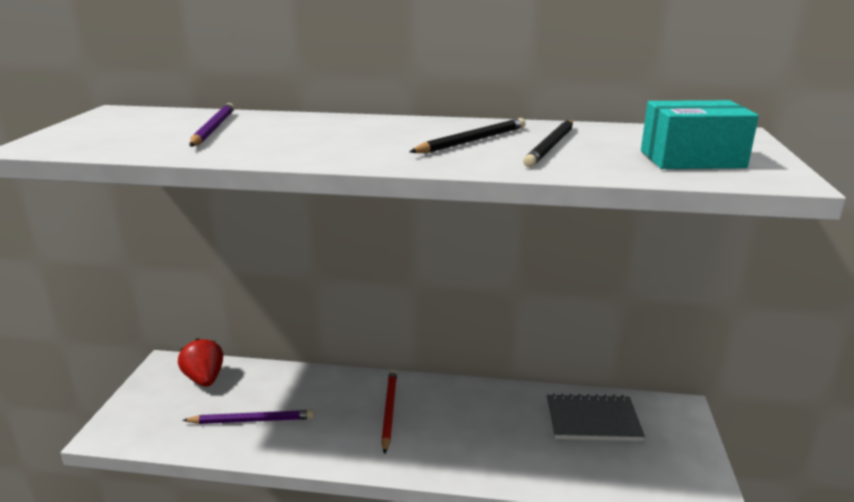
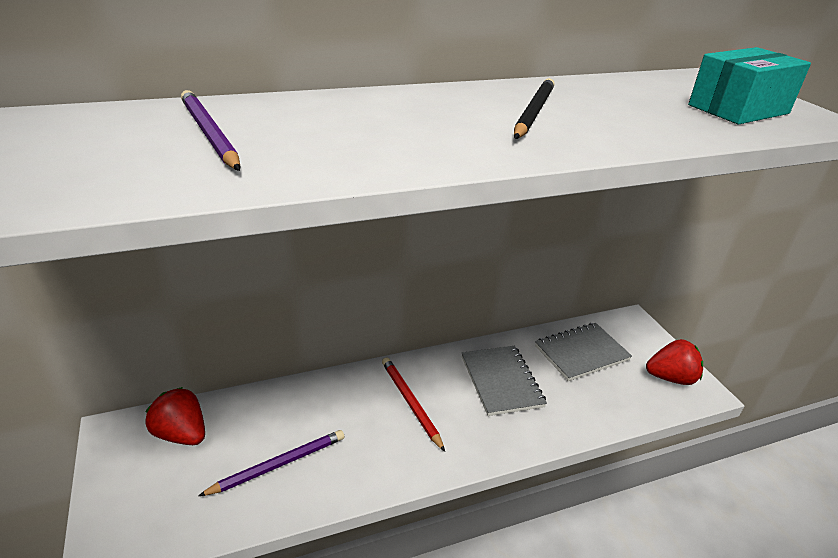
camera: 30 degrees left, 10 degrees up
(486, 419) = (501, 381): none -> grey notebook
(551, 146) = (611, 109): black pencil -> none
(678, 471) = (670, 378): none -> red strawberry

